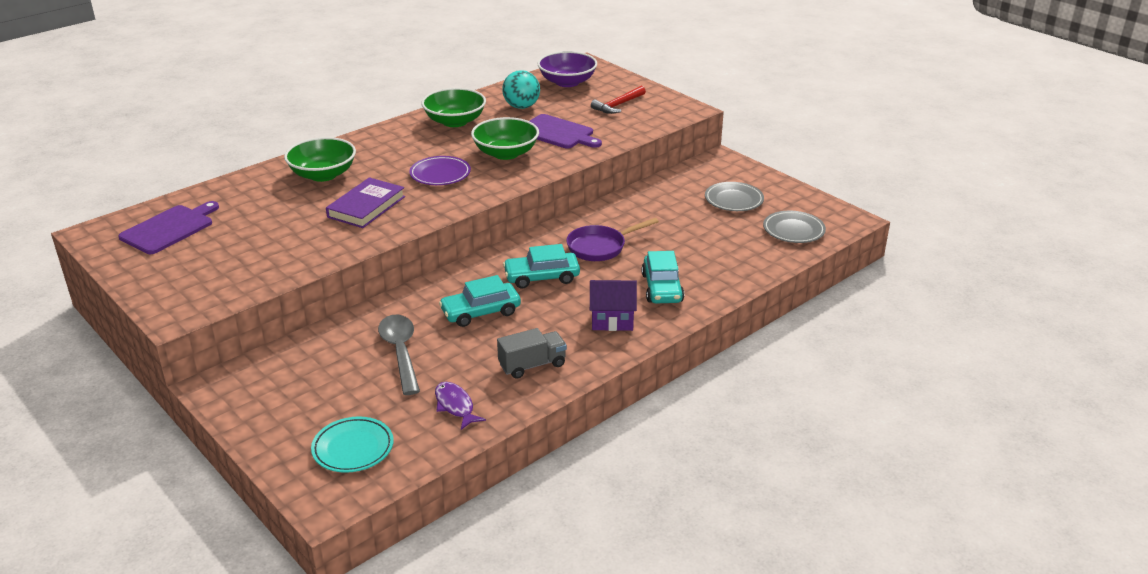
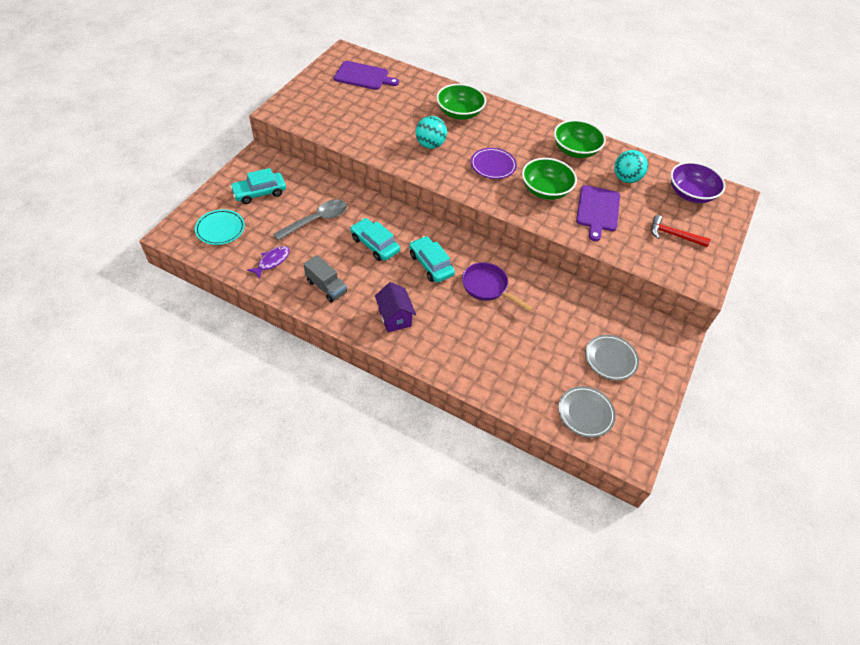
camera: 65 degrees right, 20 degrees up
(366, 207) = (430, 145): purple book -> turquoise ball
(662, 288) = (450, 338): turquoise car -> turquoise car (259, 193)

